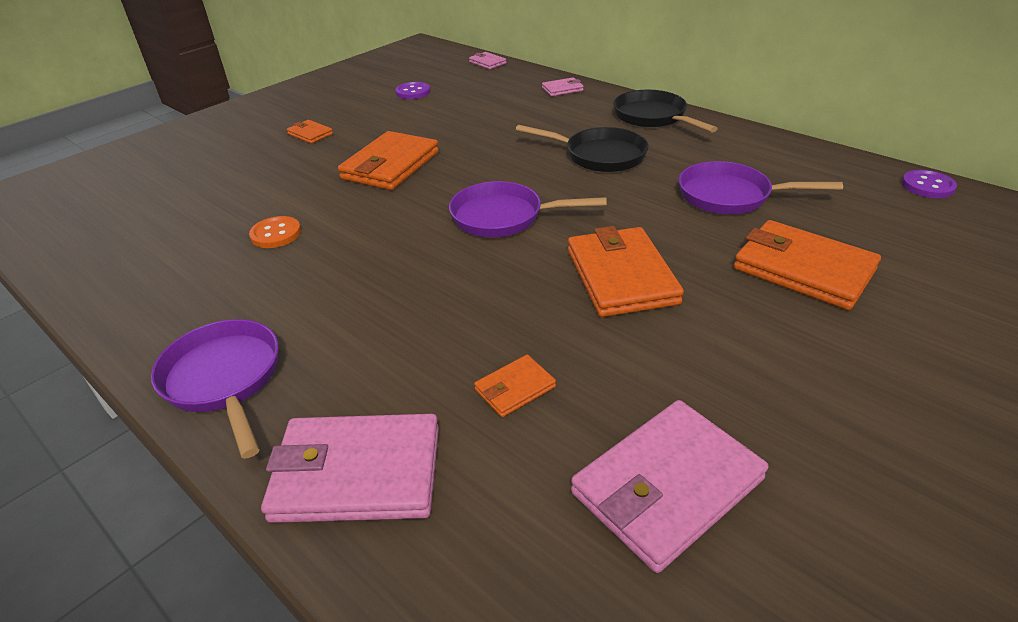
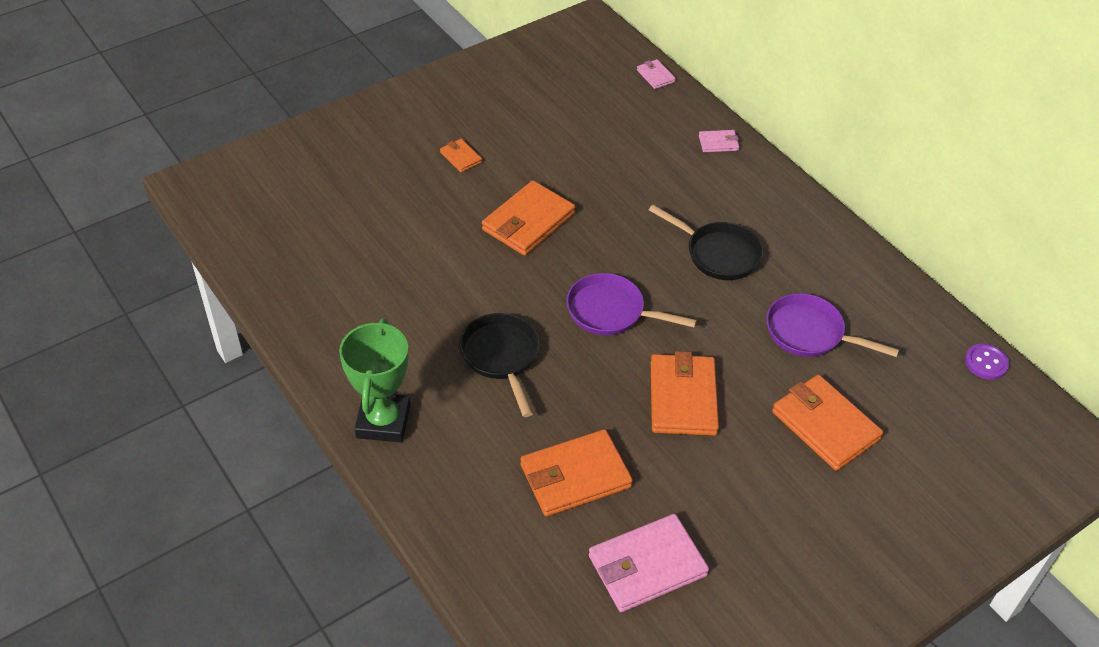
camera: 10 degrees right, 10 degrees up
(224, 379) = (383, 421): purple pan -> green trophy
(276, 234) = (423, 286): orange button -> none
(357, 473) = (463, 511): pink wallet -> none
(413, 92) = (568, 111): purple button -> none
(514, 388) = (575, 476): orange wallet -> orange wallet, size x2.05
(652, 117) = (789, 210): black pan -> black pan (501, 357)

